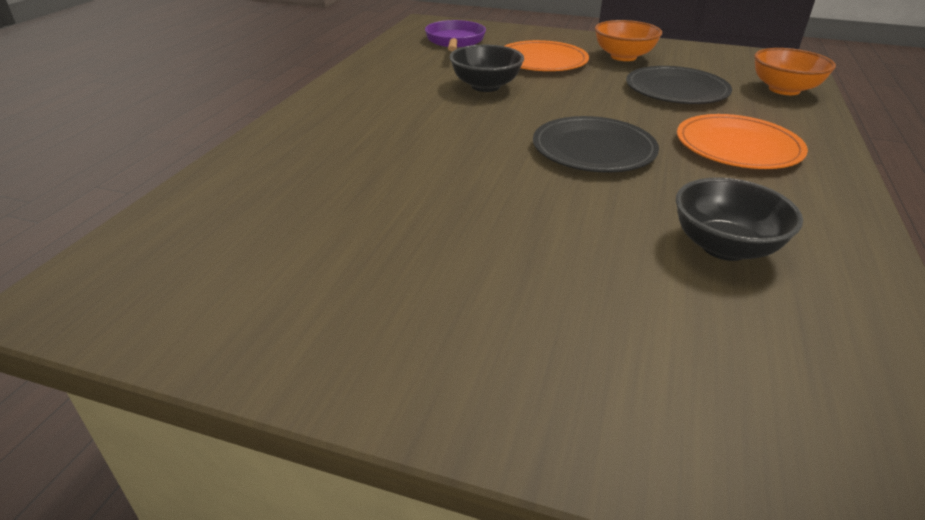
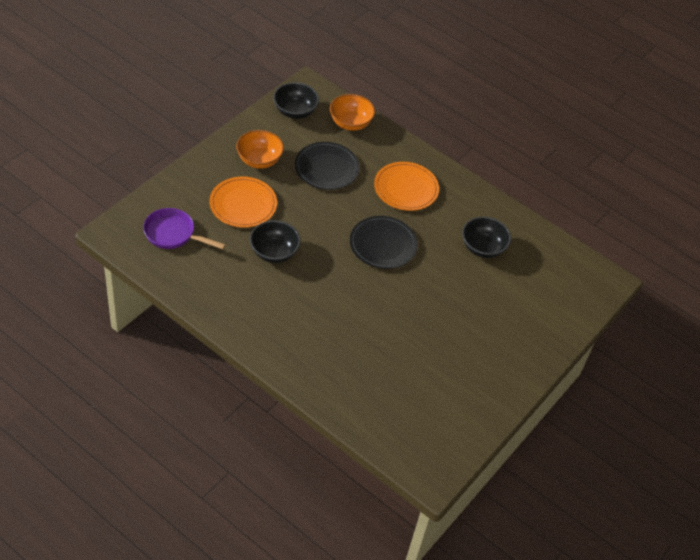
camera: 75 degrees left, 15 degrees up
(735, 60) = (295, 111): none -> black bowl

